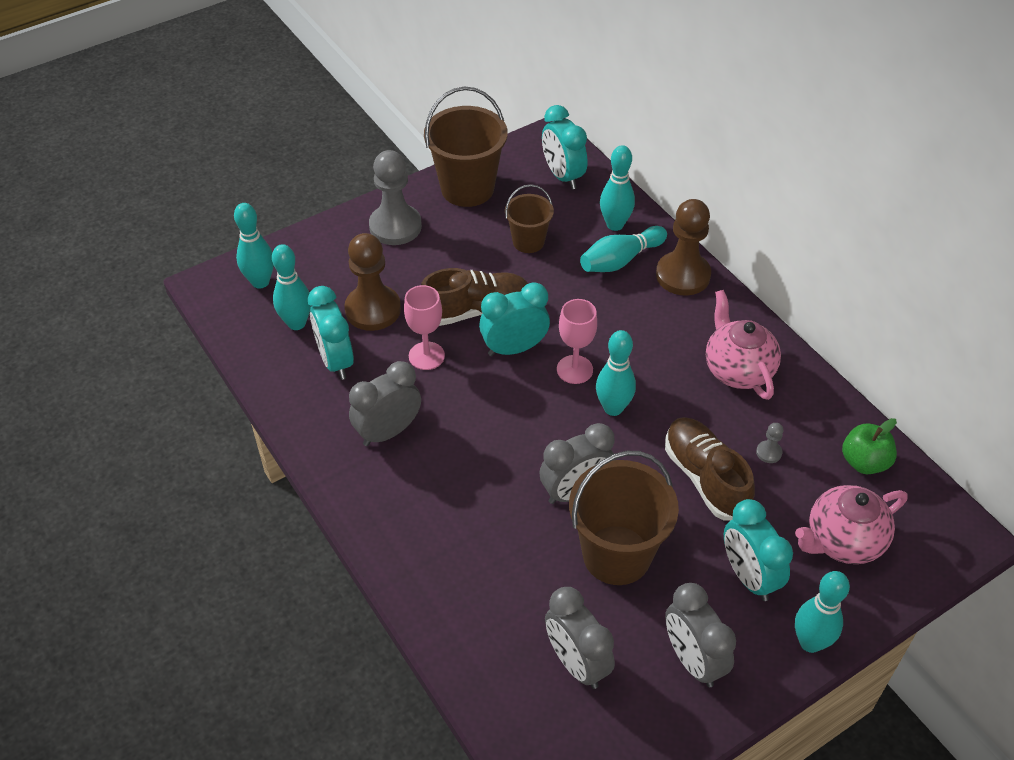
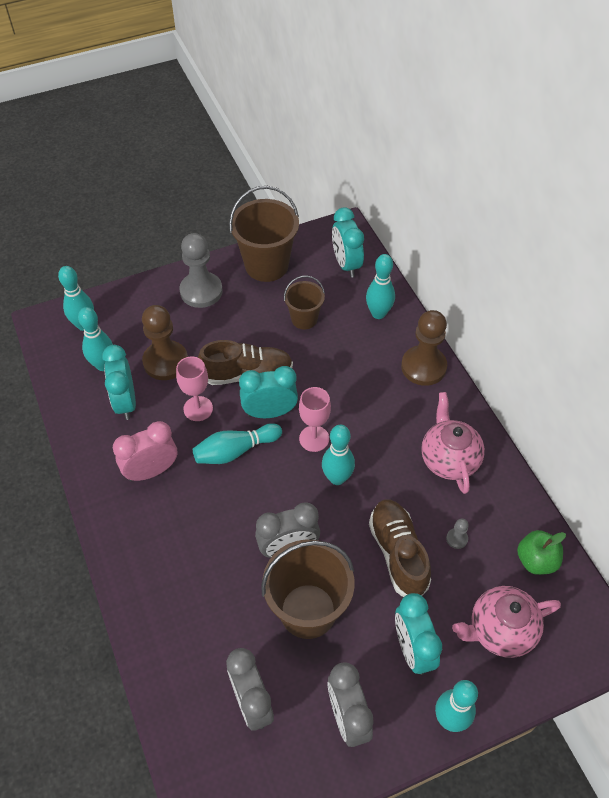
camera: 10 degrees right, 5 degrees up
(388, 432) = (151, 471): grey clock -> pink clock
(620, 260) = (375, 346): turquoise bowling pin -> turquoise bowling pin (235, 451)

